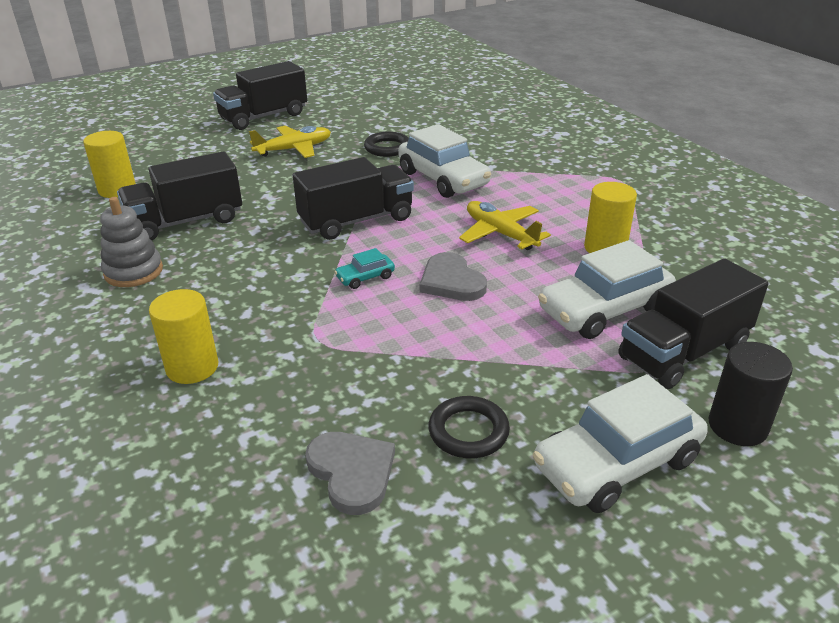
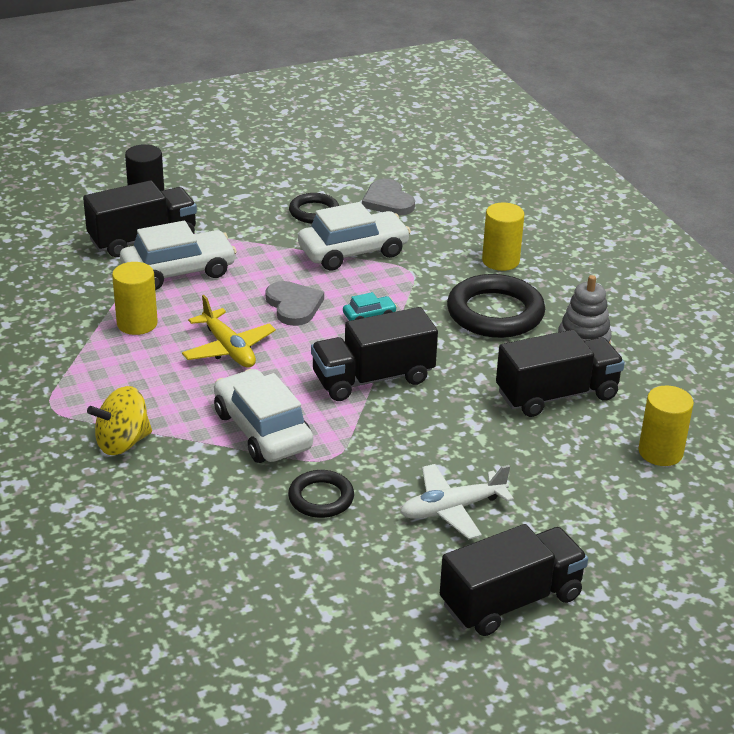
camera: 175 degrees left, 0 degrees up
(221, 293) = (495, 313): none -> black ring
(294, 149) = (452, 509): yellow plane -> white plane
(547, 164) = (122, 442): none -> yellow spinning top
(616, 463) = (233, 192): white car -> white car (353, 252)

